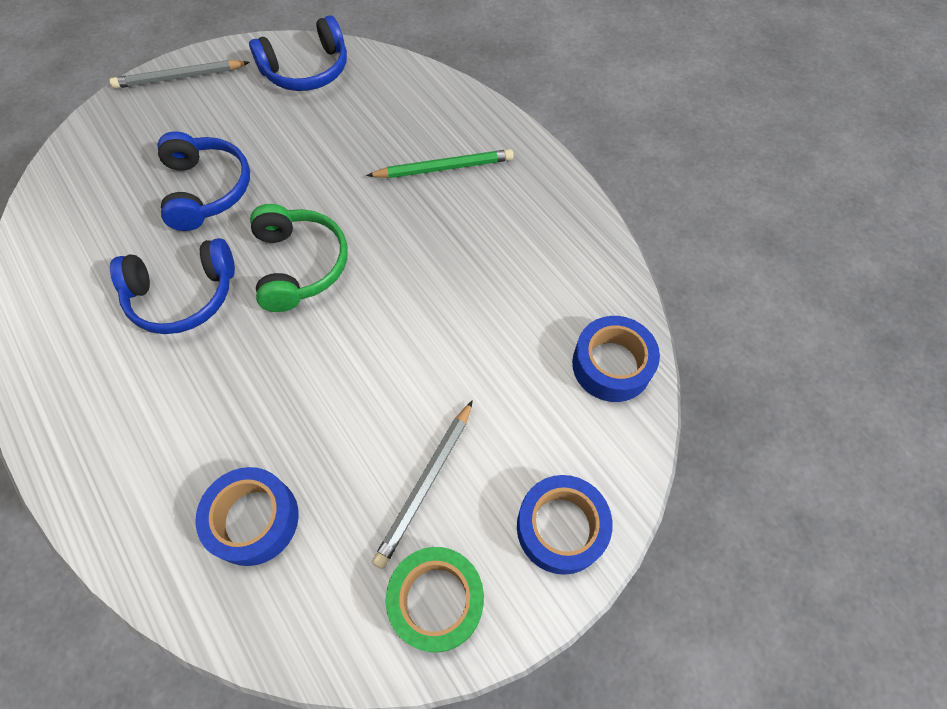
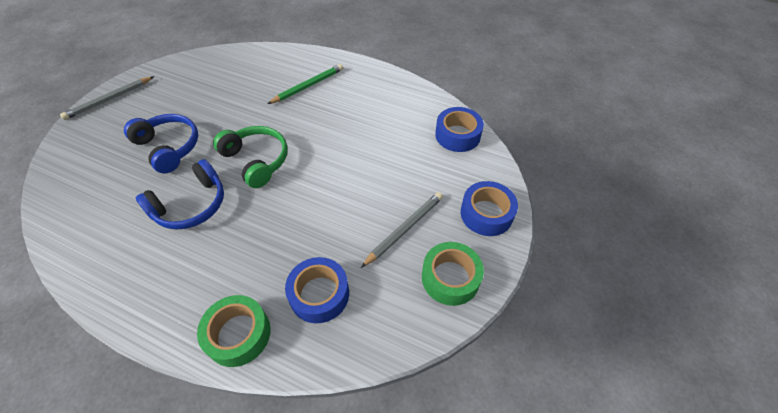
camera: 30 degrees left, 10 degrees down
(130, 518) = (238, 334): none -> green tape
(307, 70) = (193, 69): blue headphones -> none
(425, 485) = (405, 229): grey pencil -> grey pencil turned 135 degrees counterclockwise

